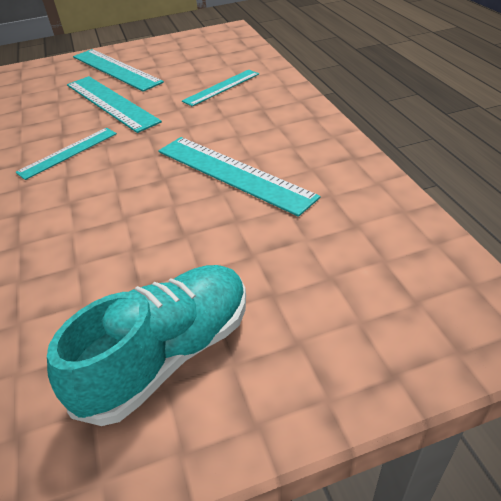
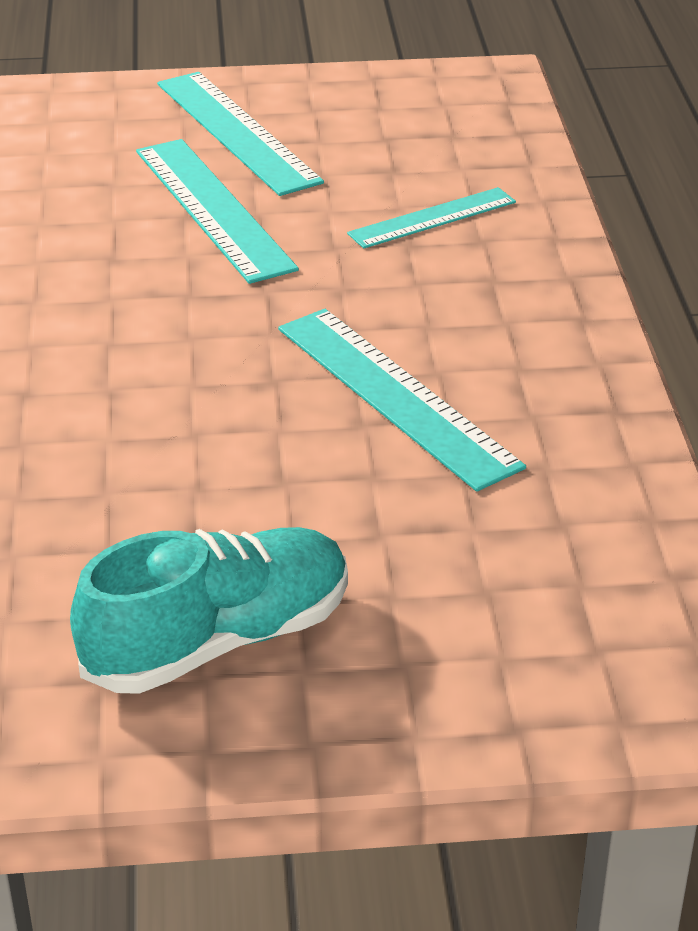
camera: 10 degrees right, 5 degrees down
(68, 152) = (120, 298): turquoise ruler -> none

